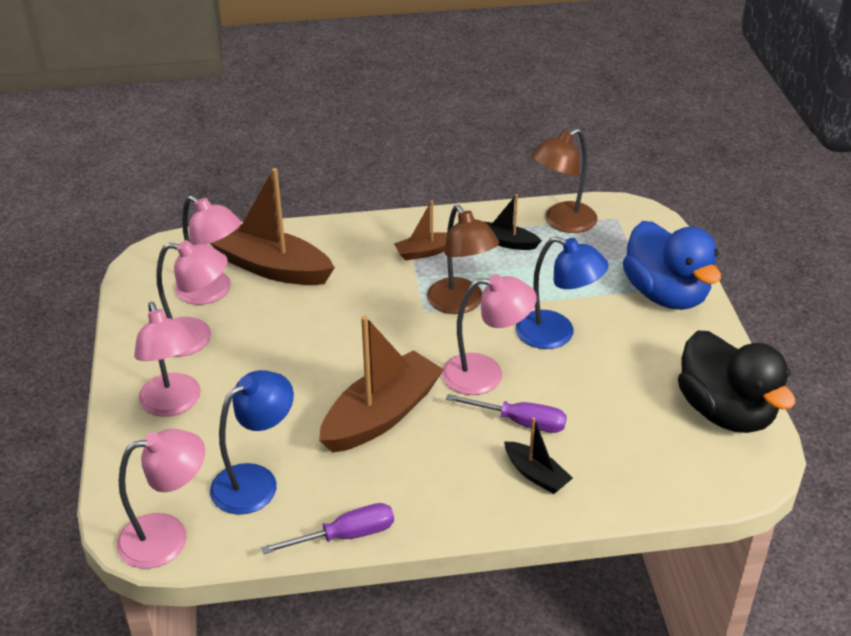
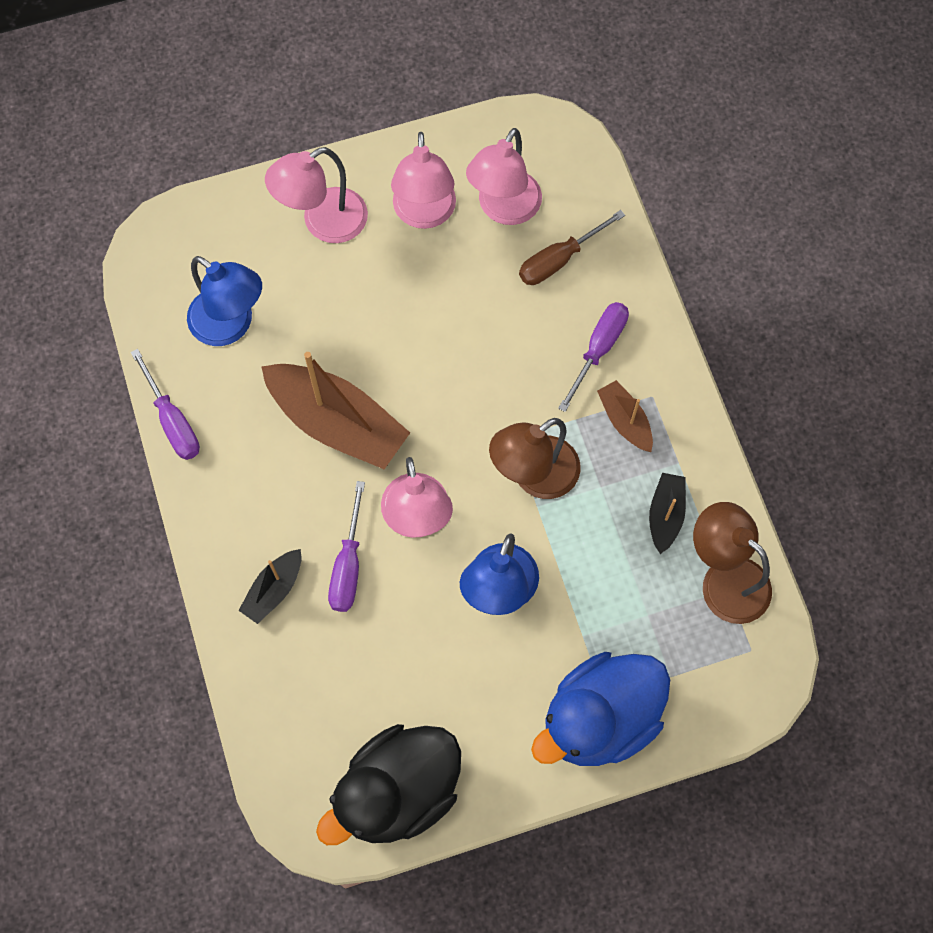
camera: 80 degrees right, 30 degrees up
(168, 537) = (154, 269): pink lamp -> none
(272, 268) = (559, 260): brown boat -> brown screwdriver
(360, 257) = (598, 349): none -> purple screwdriver

